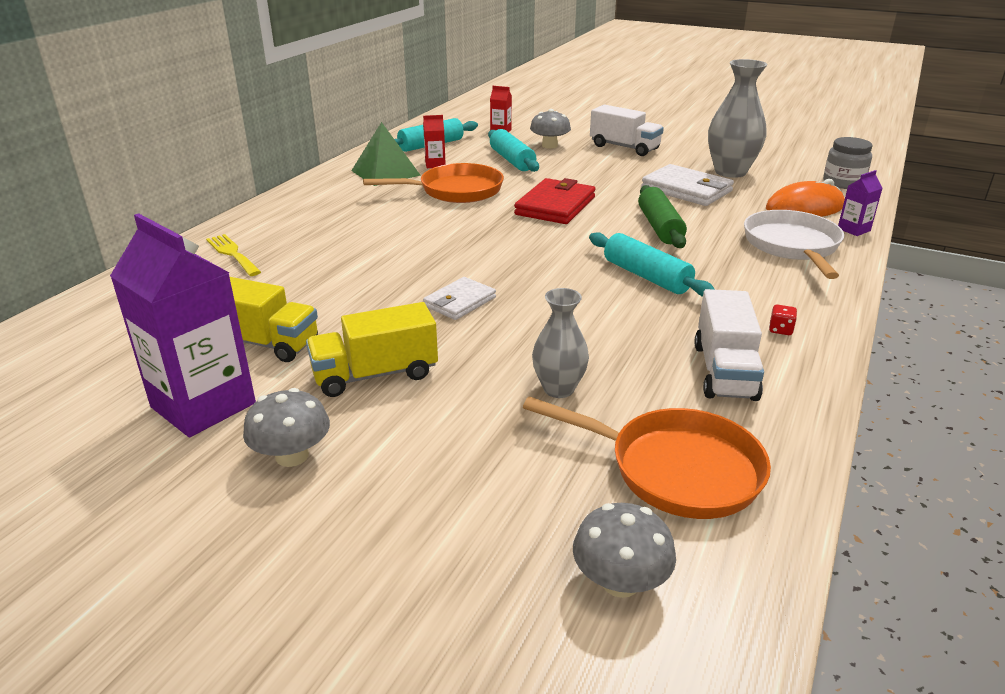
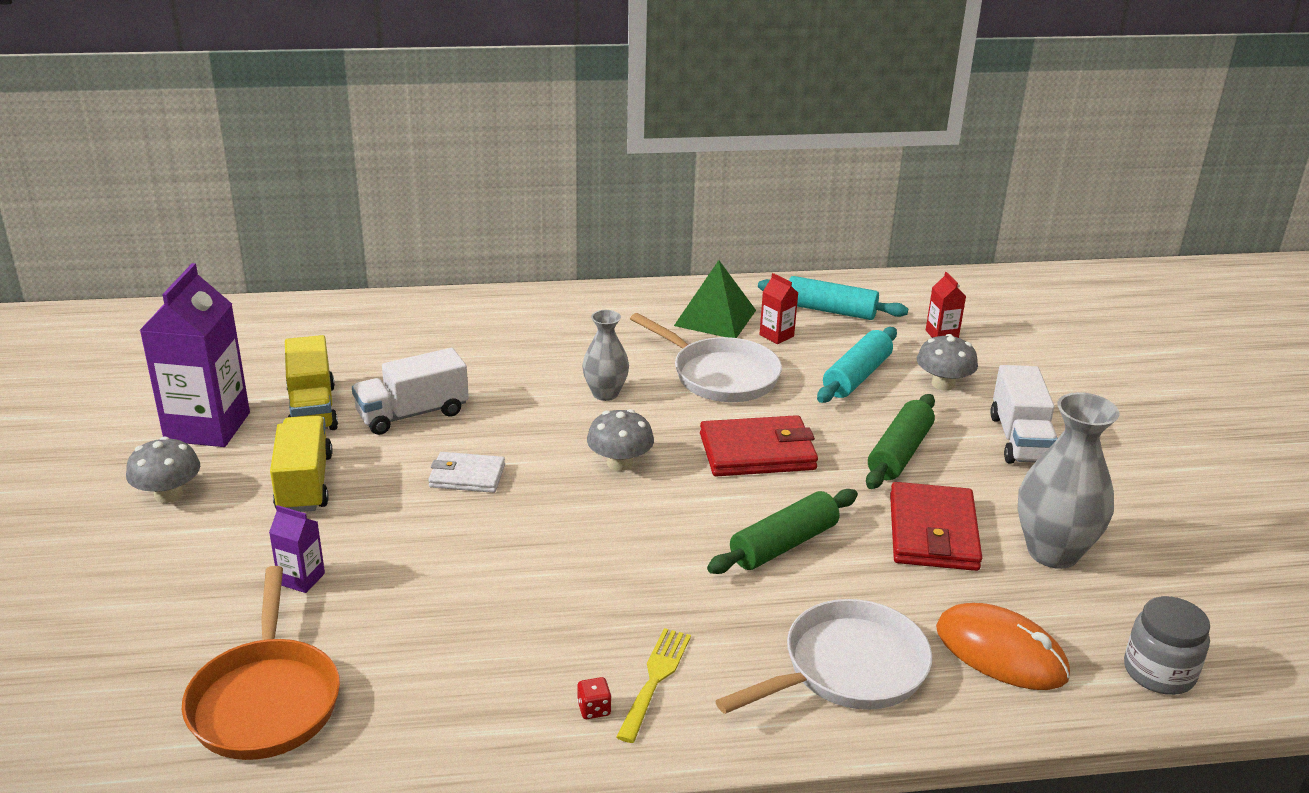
camera: 55 degrees right, 0 degrees up
(232, 253) = (448, 325): yellow fork -> yellow fork (655, 679)
(375, 375) = (304, 483): yellow truck -> yellow truck turned 45 degrees clockwise
(455, 191) = (720, 375): orange pan -> white pan
(558, 389) = (352, 590): grey vase -> grey vase (605, 393)
(603, 174) = (899, 453): none -> green rolling pin
(620, 581) = (98, 711): grey mushroom -> grey mushroom (620, 463)
(646, 276) = (635, 573): turquoise rolling pin -> none
(686, 190) = (933, 532): white wallet -> red wallet
(724, 371) = (464, 688): white truck -> white truck (412, 414)
(853, 229) = (973, 717): purple carton -> purple carton (301, 579)

